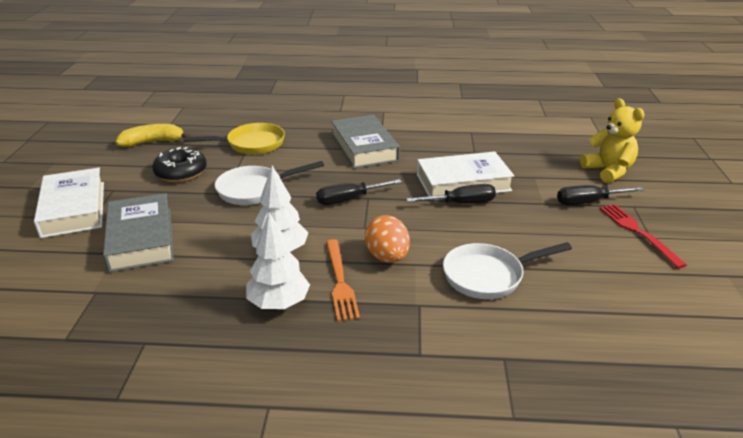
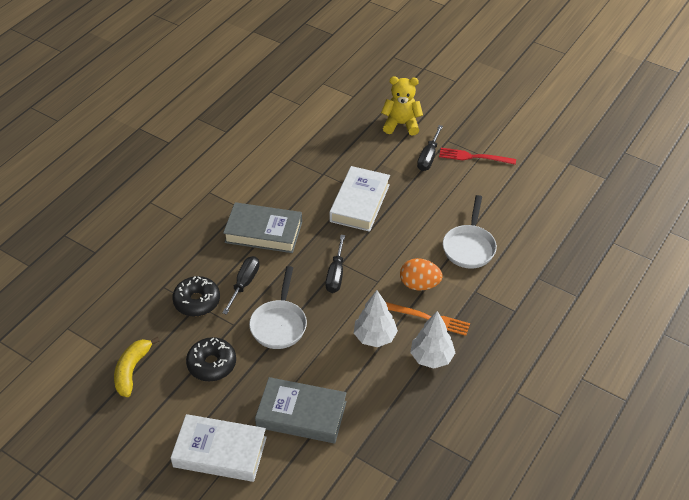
camera: 60 degrees left, 15 degrees up
(251, 144) = (197, 301): yellow pan -> black donut
(461, 203) = (385, 218): black screwdriver -> black screwdriver (244, 283)

